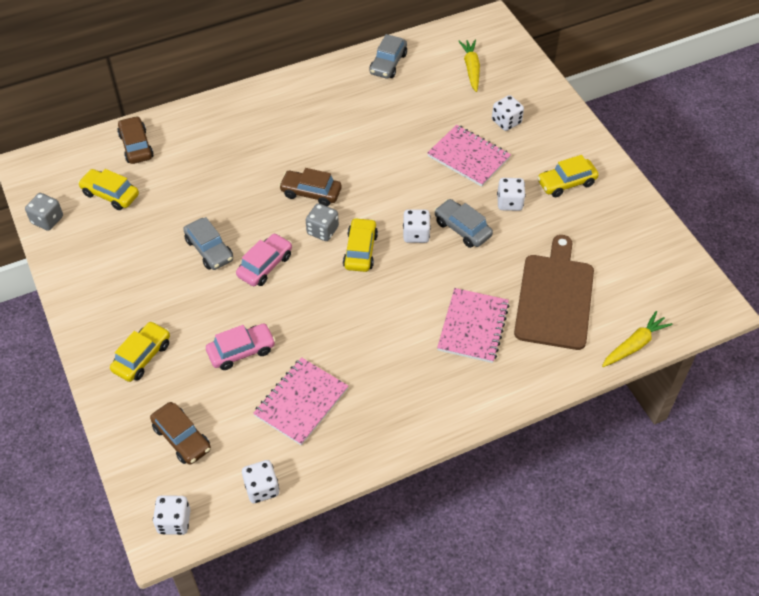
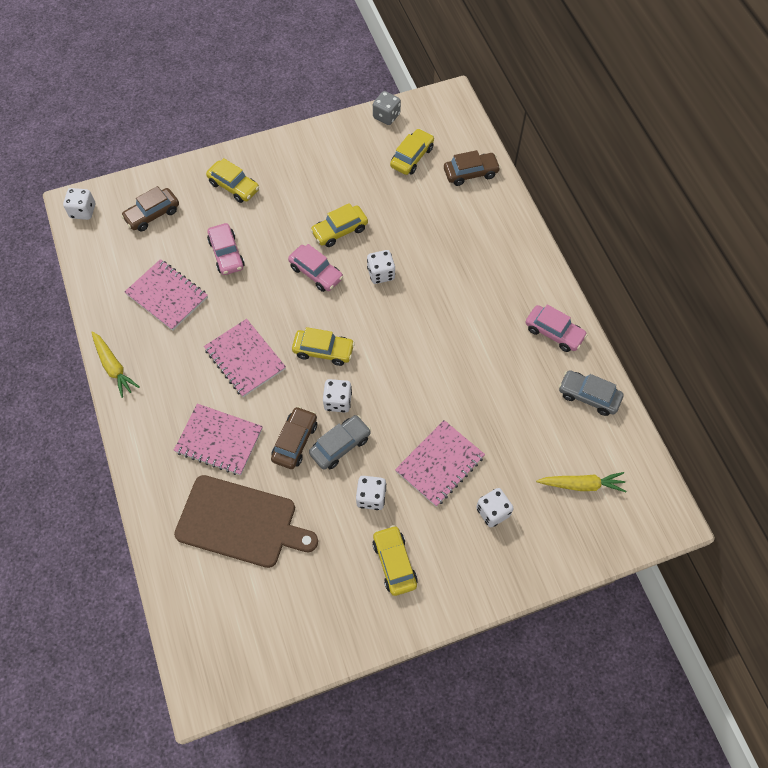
camera: 95 degrees right, 10 degrees up
(209, 250) = (339, 231): grey car -> yellow car
(262, 488) = (95, 266): white dice -> white dice (381, 273)
(311, 193) = (400, 312): brown car -> brown car (295, 441)
(322, 230) = (352, 320): grey dice -> none
(325, 84) = (554, 332): none -> pink car
(376, 316) = (245, 359): none -> pink notebook
(634, 345) = (170, 591): yellow carrot -> yellow carrot (113, 367)

